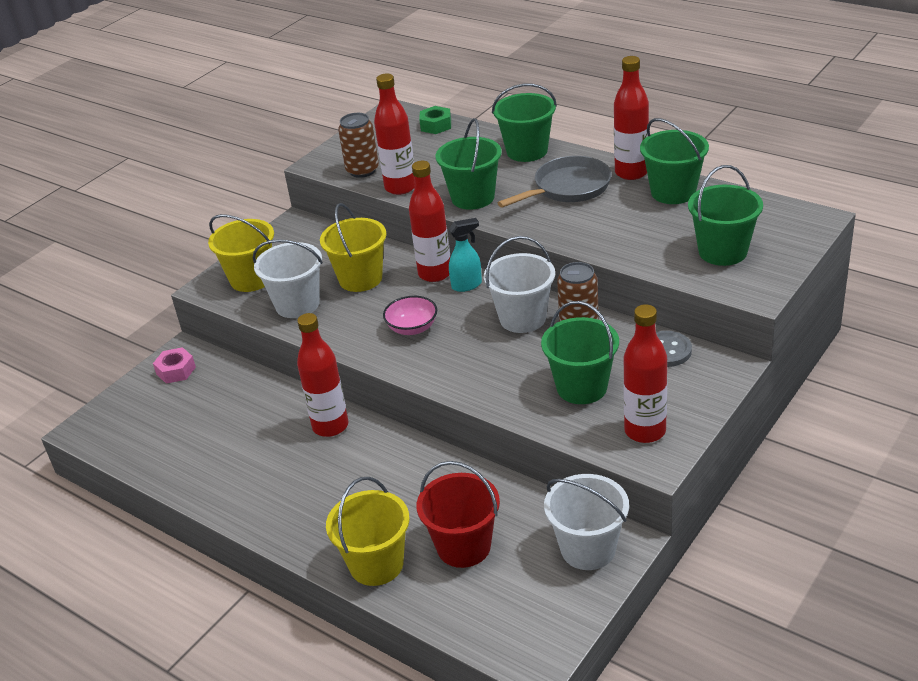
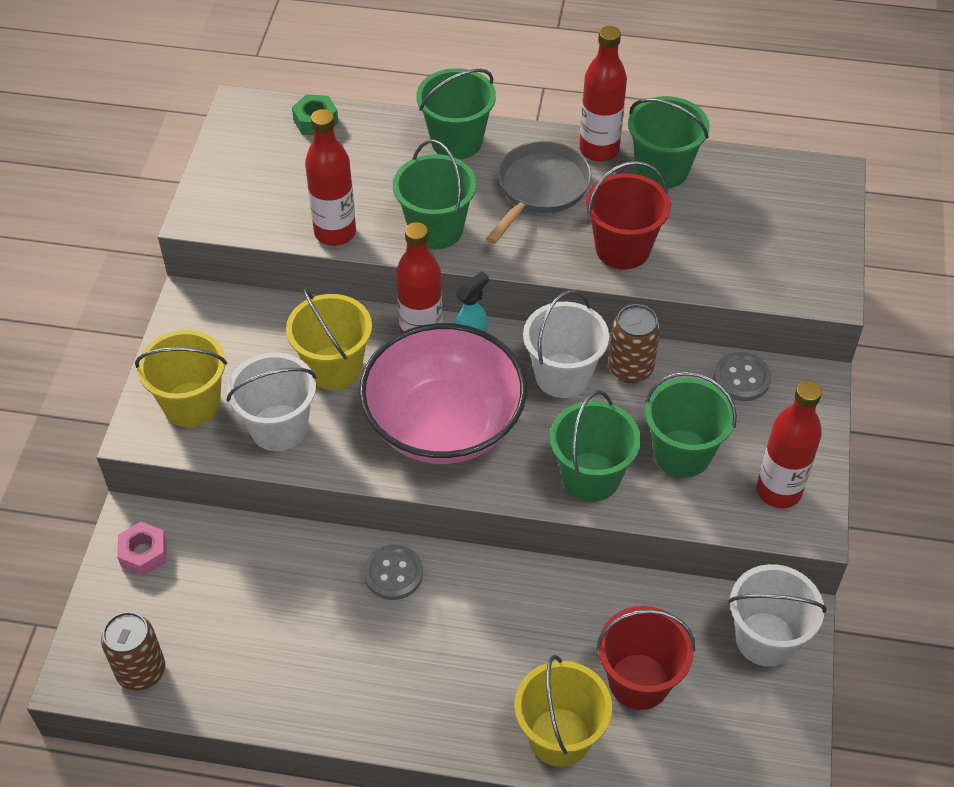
camera: 30 degrees left, 15 degrees up
(330, 426) = (393, 573): red bottle -> grey button
(362, 170) = (267, 215): brown can -> brown can (141, 671)
(412, 328) = (444, 424): pink bowl -> pink bowl, size x2.43
(605, 233) = (622, 249): none -> red bucket
(722, 252) = (762, 245): green bucket -> green bucket (590, 477)

